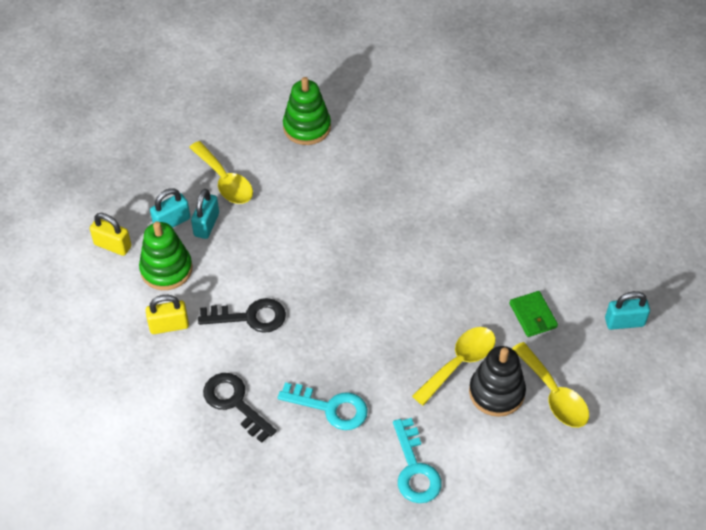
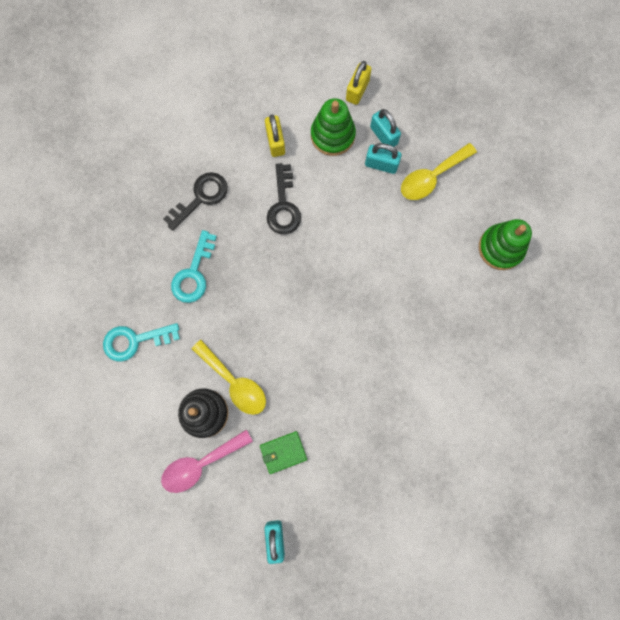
camera: 90 degrees right, 25 degrees up
(554, 394) = (200, 464): yellow spoon -> pink spoon

